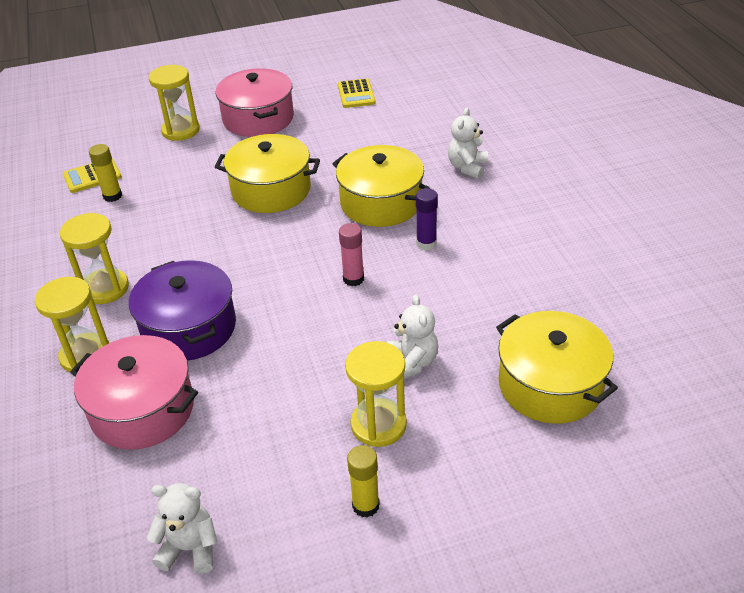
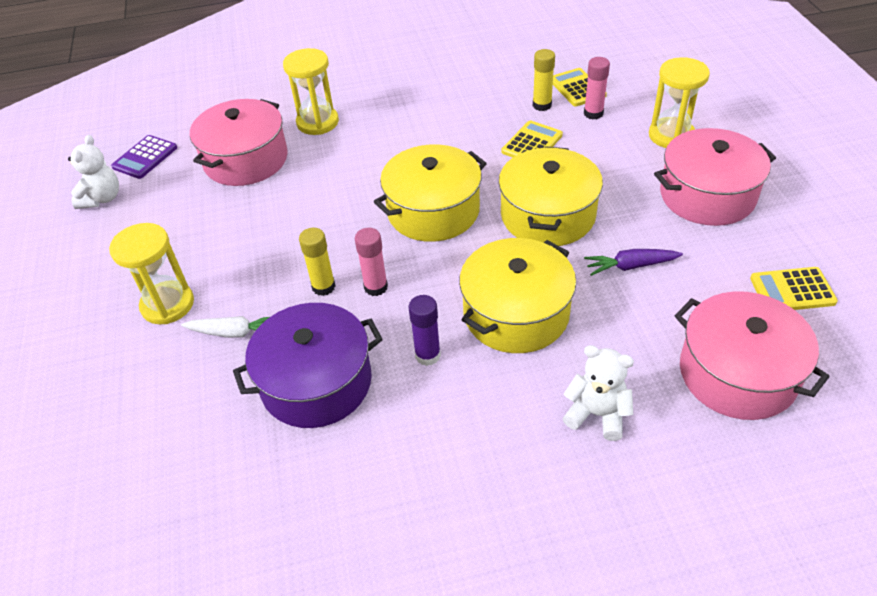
camera: 95 degrees right, 5 degrees up
(105, 288) = (400, 120): yellow hourglass -> none
(109, 522) = (145, 157): none -> purple calculator
(136, 167) = (593, 113): none -> pink glue stick
(171, 200) = (532, 143): none -> yellow calculator
(189, 328) = (333, 175): purple pot -> purple pot (316, 382)
(332, 153) = (630, 266): none -> purple carrot
(365, 505) = (87, 295): yellow glue stick -> yellow glue stick (323, 287)
(412, 363) = (235, 333): white teddy bear -> white carrot
(427, 117) = (737, 373): none -> pink pot
(550, 384) = (159, 454): yellow pot -> yellow pot (433, 211)

